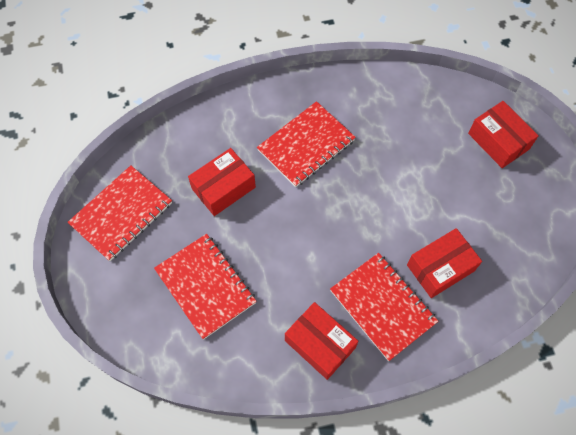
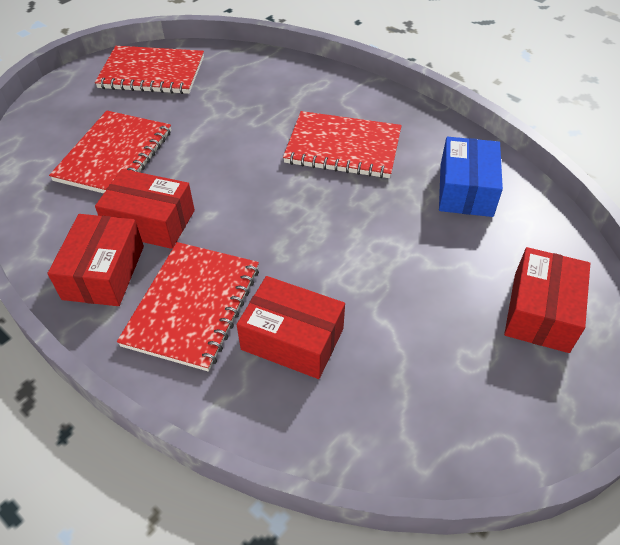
camera: 55 degrees right, 15 degrees down
(223, 188) = (235, 117): red box -> red box (150, 222)
(392, 108) = (466, 190): none -> blue box

